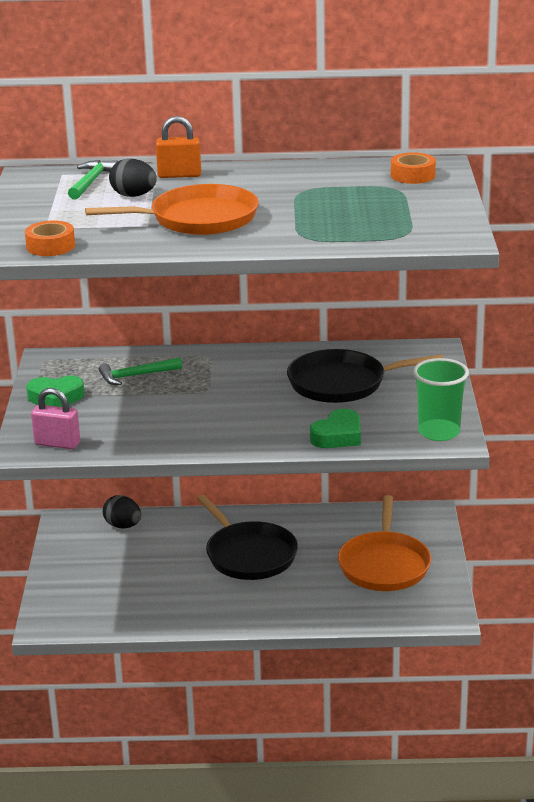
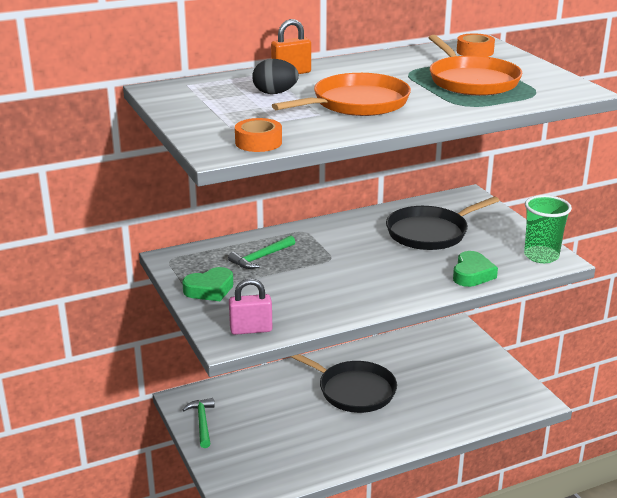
camera: 25 degrees left, 0 degrees up
(91, 181) = (221, 87): green hammer -> green hammer (202, 422)
(123, 526) = (233, 391): black egg -> none
(384, 564) = (459, 373): orange pan -> orange pan (471, 81)

